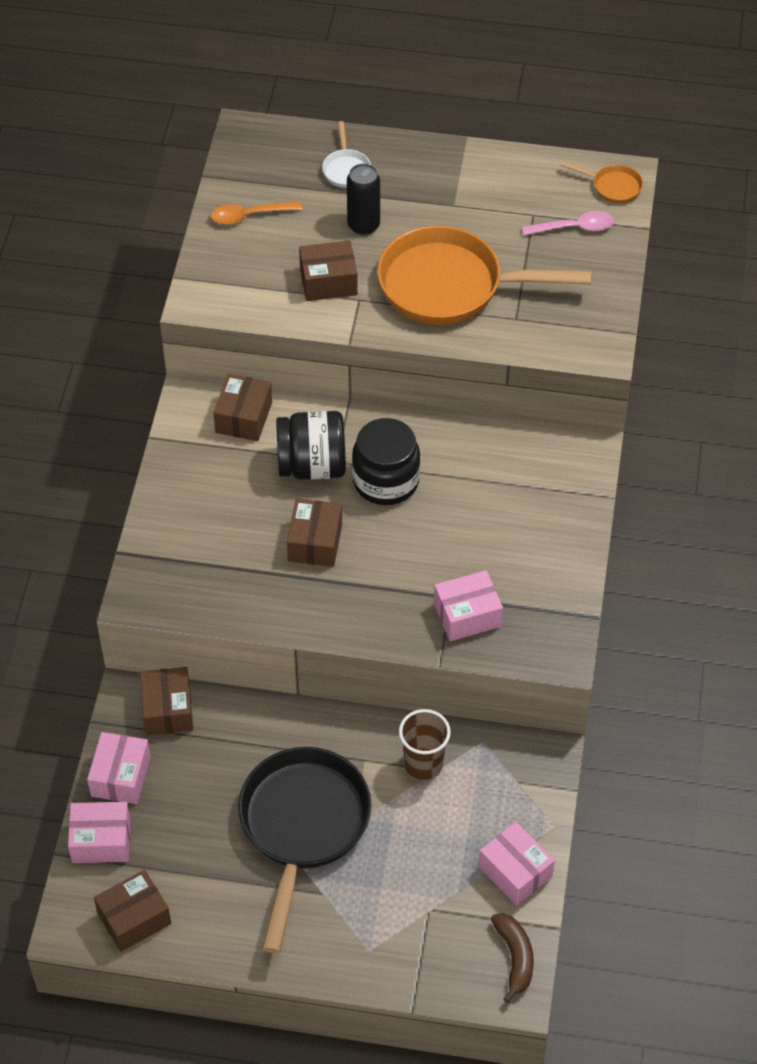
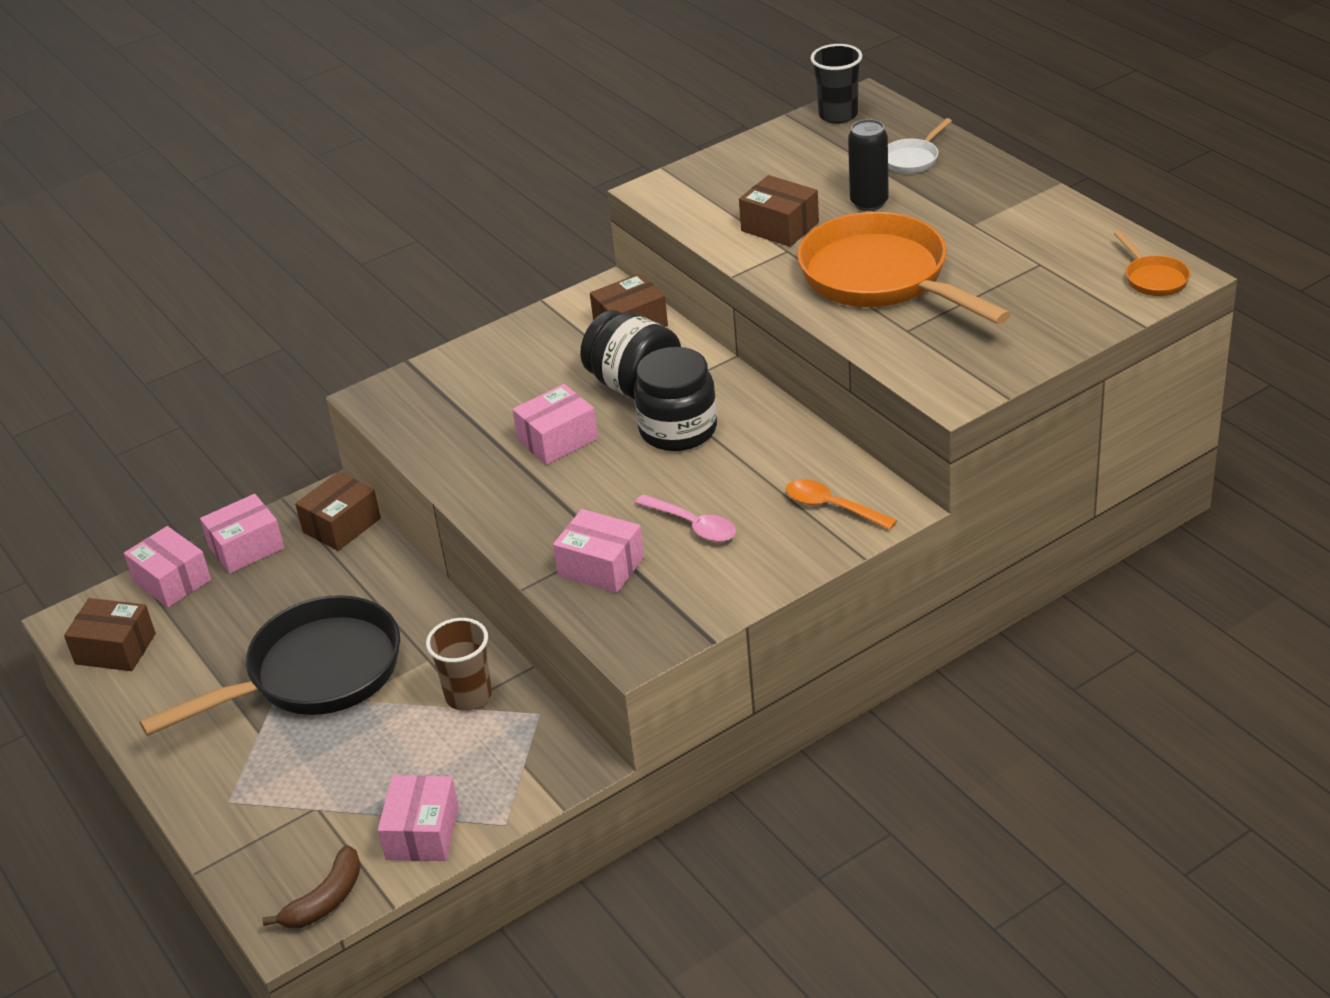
camera: 50 degrees right, 15 degrees down
(244, 156) = (838, 115): none -> black cup
(249, 216) = (782, 155): orange spoon -> orange spoon (832, 507)
(315, 542) = (557, 439): brown box -> pink box
(574, 228) = (1066, 291): pink spoon -> pink spoon (693, 525)

